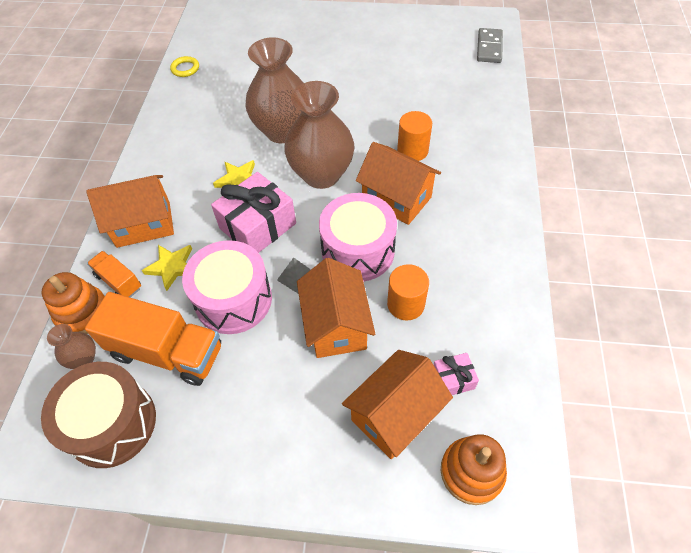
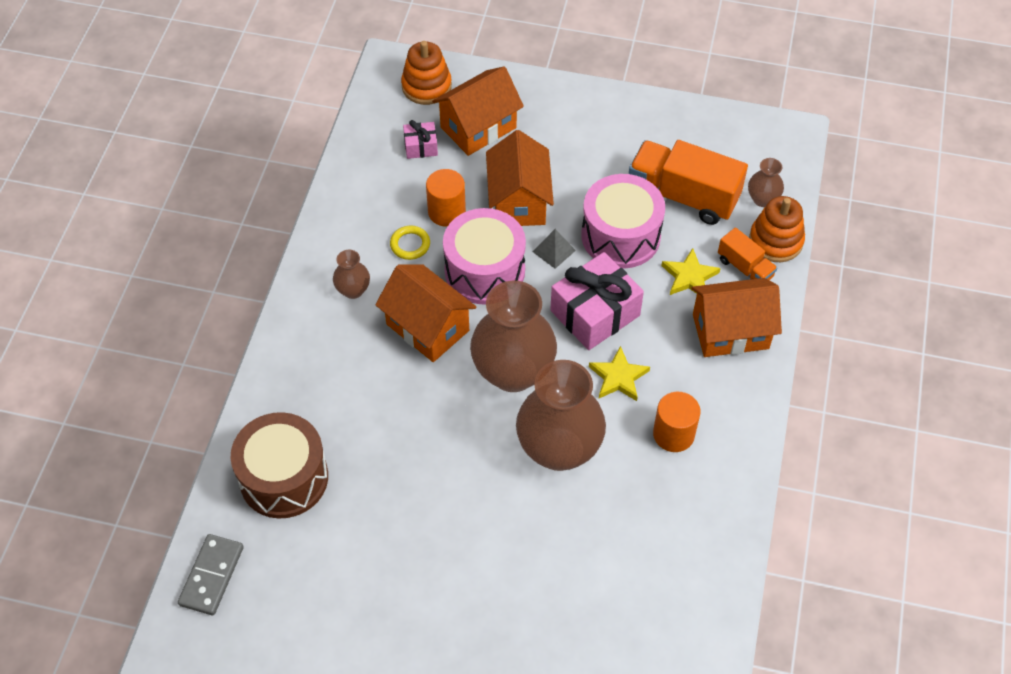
camera: 175 degrees left, 0 degrees up
(112, 423) = (723, 147): brown drum -> brown drum (284, 478)
(185, 69) = (712, 600): yellow ring -> yellow ring (410, 244)
(412, 150) = (390, 393): orange cylinder -> orange cylinder (673, 434)
(468, 220) = (353, 290): none -> brown vase

